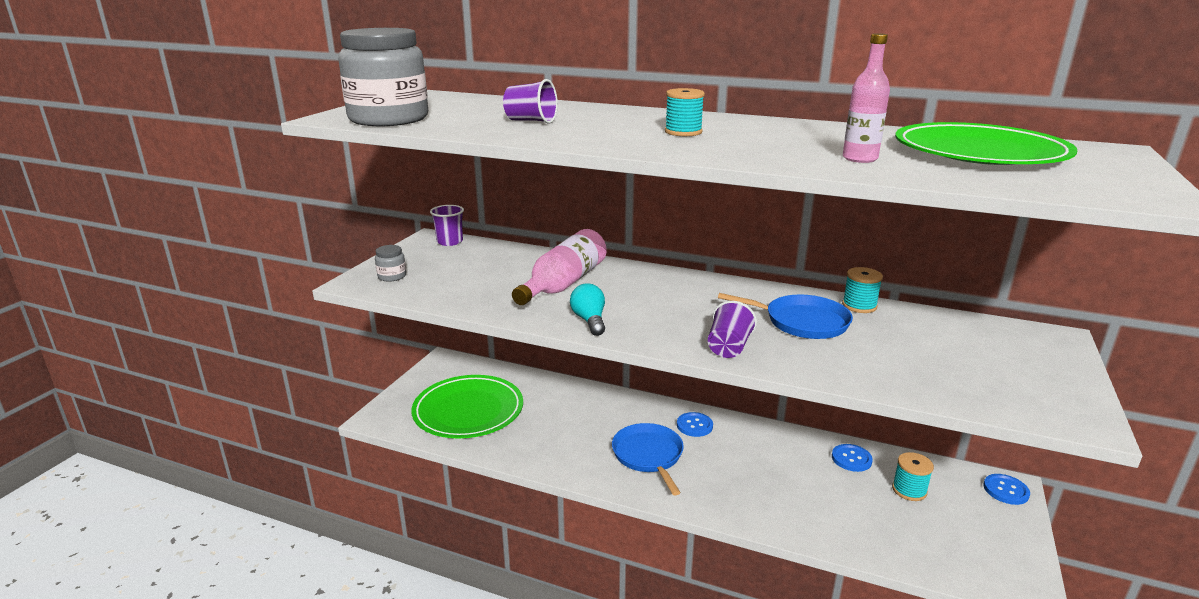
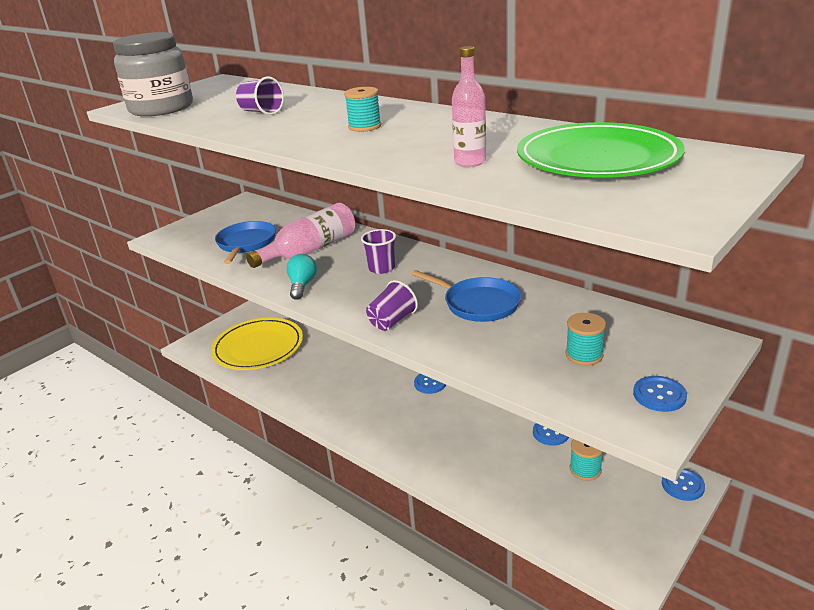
camera: 20 degrees right, 5 degrees up
(392, 276) = (189, 234): grey jar -> none
(450, 242) = (254, 205): purple cup -> purple cup (381, 268)
(468, 411) = (258, 347): green plate -> yellow plate
(648, 456) = (375, 404): blue pan -> blue pan (246, 243)
(859, 306) = (547, 292): turquoise spool -> turquoise spool (584, 355)
(1057, 388) = (659, 395): none -> blue button

